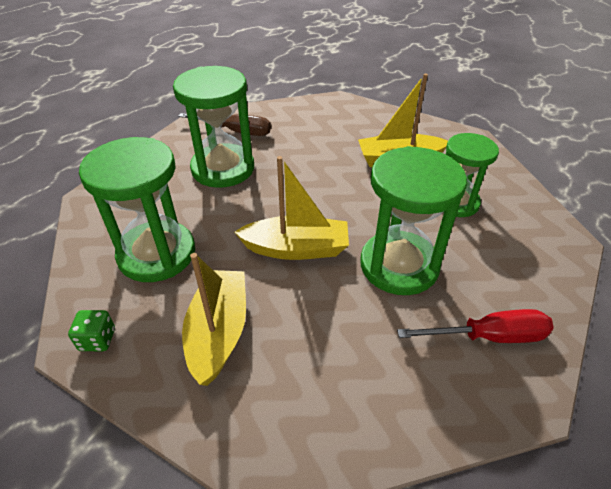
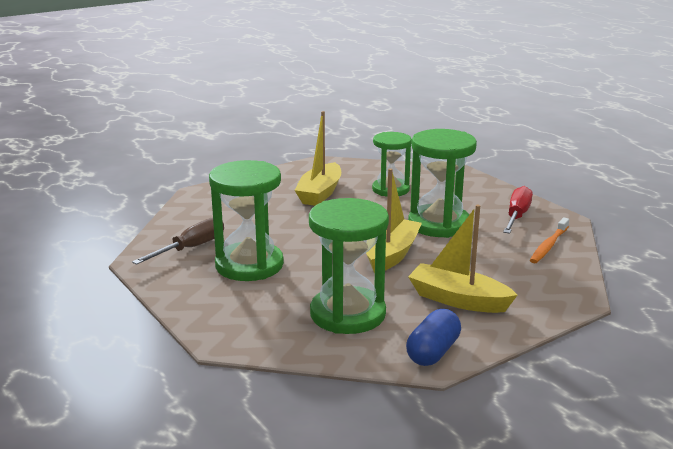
camera: 65 degrees left, 20 degrees down
(97, 340) = (433, 352): green dice -> blue capsule
(422, 396) = (549, 245): none -> orange toothbrush

